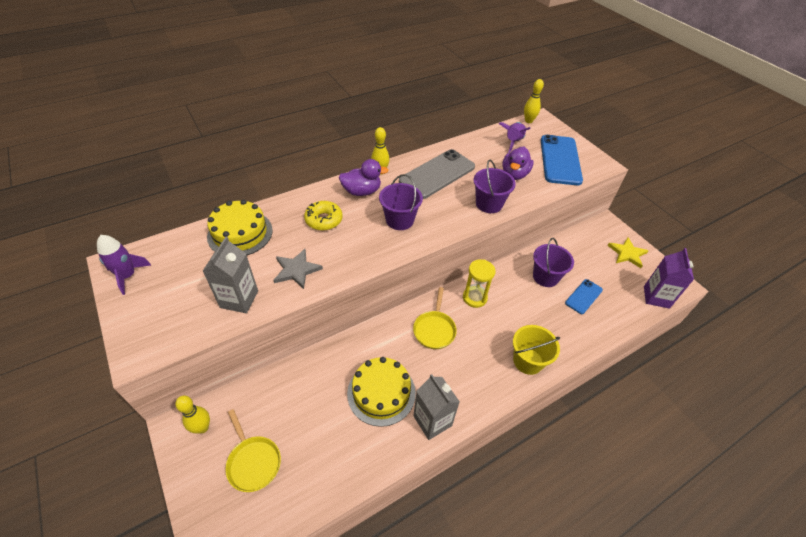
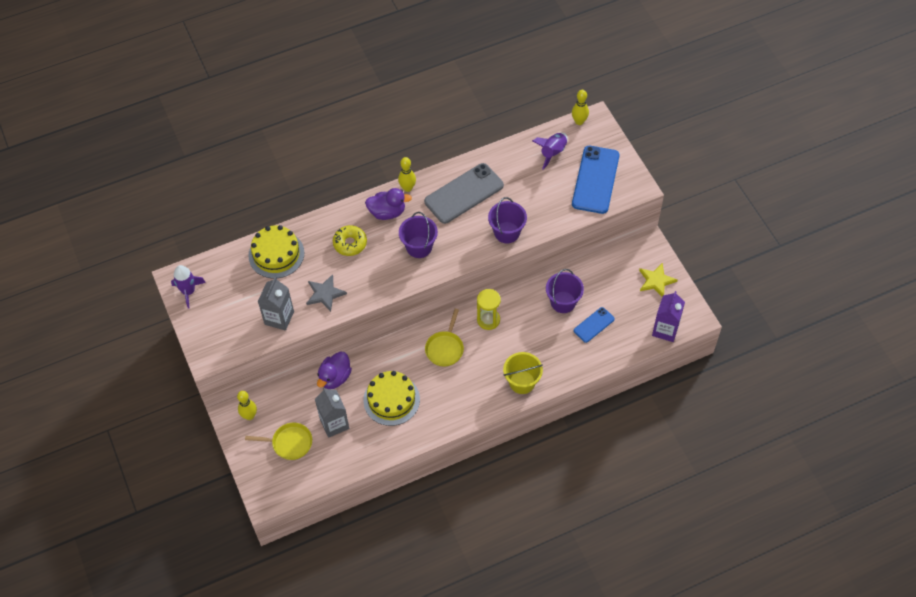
camera: 10 degrees right, 10 degrees up
(253, 462) = (289, 443): yellow pan -> yellow pan turned 60 degrees counterclockwise
(432, 421) = (430, 424): grey carton -> grey carton (334, 423)
(514, 174) = (542, 197): purple duck -> purple duck (335, 377)

